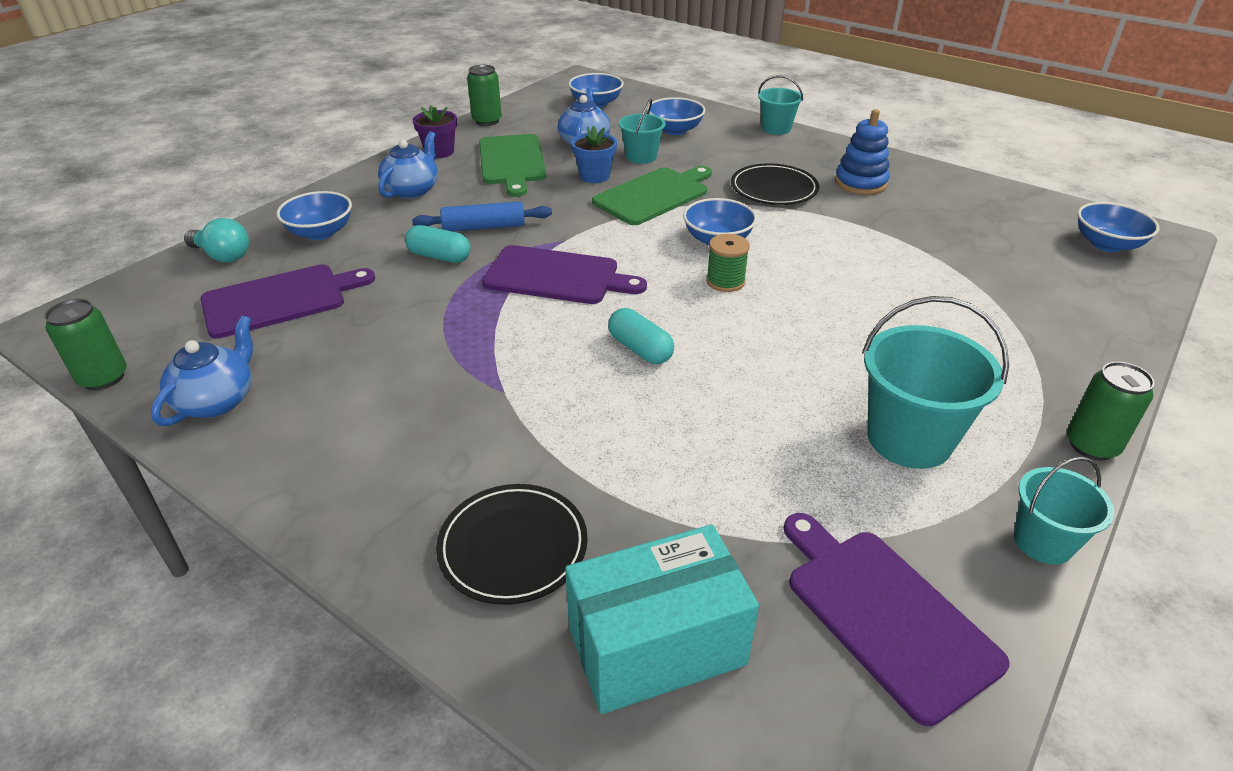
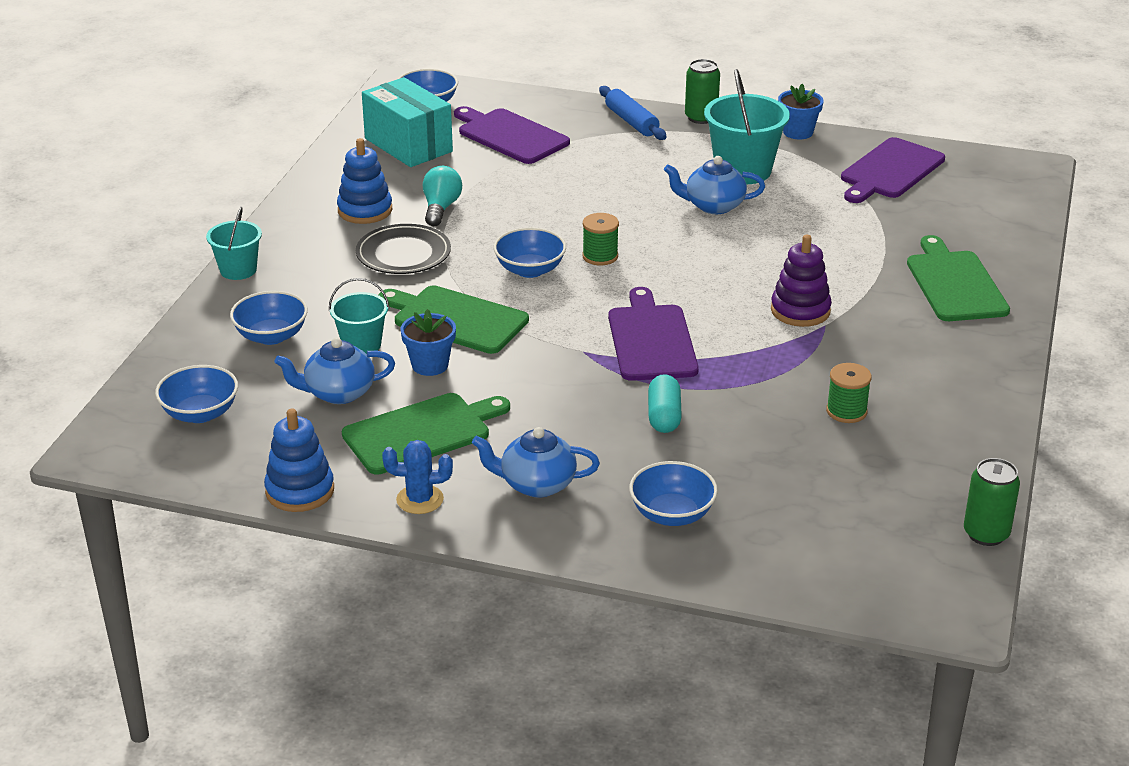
camera: 110 degrees left, 5 degrees down
(217, 400) = (952, 455): blue teapot -> blue teapot (713, 206)
(223, 256) = (764, 564): turquoise light bulb -> turquoise light bulb (441, 208)
(280, 300) = (805, 485): purple cutting board -> purple cutting board (510, 135)
(350, 355) = (846, 411): none -> green spool
(439, 152) = (420, 499): purple flower pot -> blue cactus
(484, 227) = (589, 406): blue rolling pin -> blue rolling pin (631, 122)
(487, 121) = (300, 491): green can -> blue stacking toy
(513, 547) = (955, 284): black plate -> green cutting board
(543, 382) = (800, 310): none -> purple stacking toy
(640, 349) = (726, 278): turquoise capsule -> none
(656, 646) = (972, 227): turquoise box -> turquoise box (408, 145)
(1043, 542) = (798, 132): turquoise bucket -> blue flower pot

